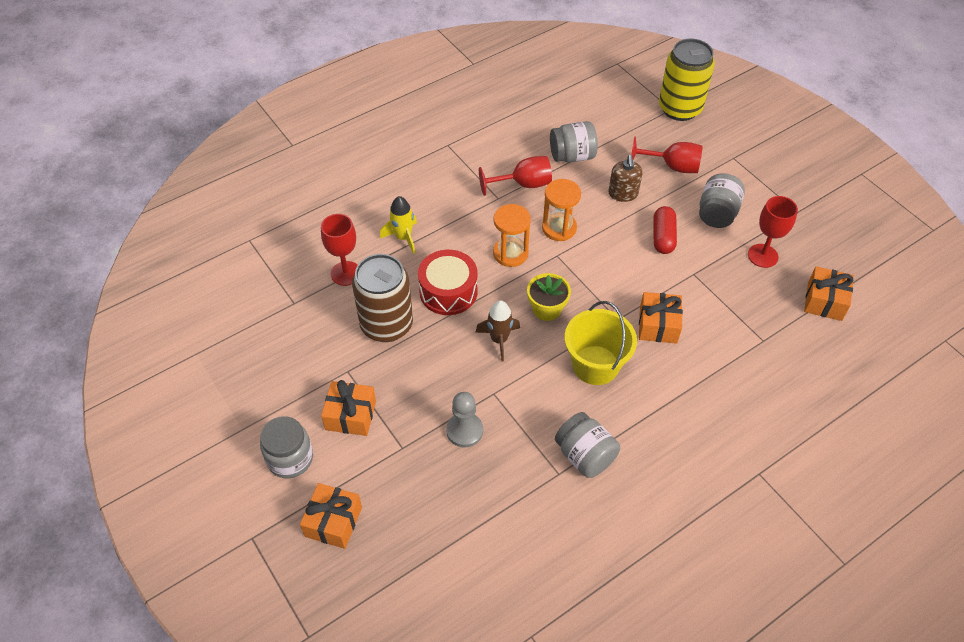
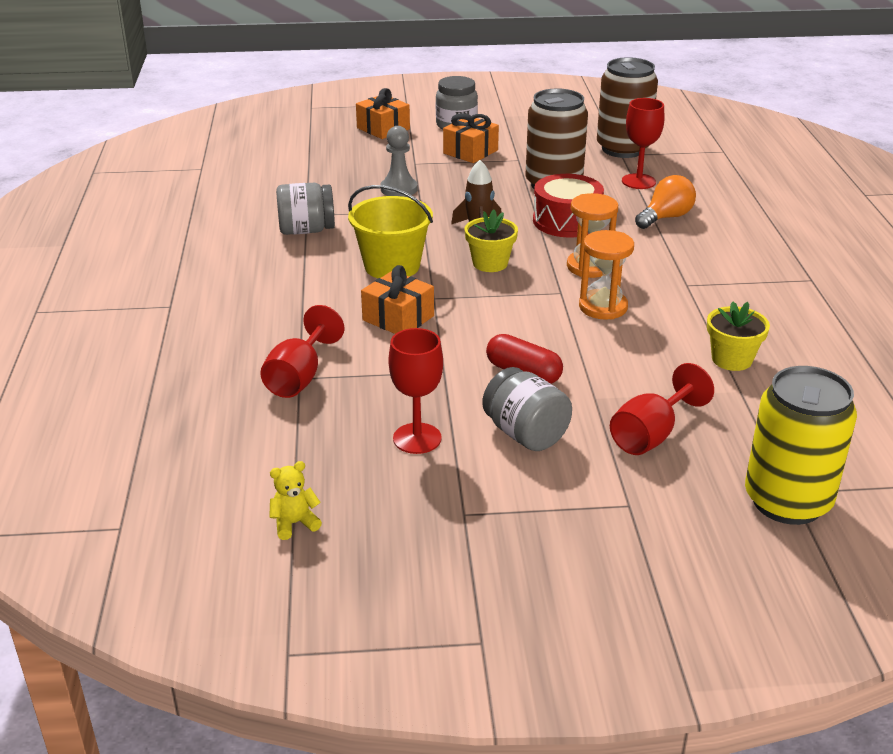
camera: 120 degrees right, 20 degrees down
(281, 306) = (623, 149): none -> brown can
(403, 237) = (665, 217): yellow rocket -> orange light bulb
(523, 184) = (699, 307): red goblet -> red goblet (299, 377)
(572, 156) = (731, 359): grey jar -> yellow flower pot
(623, 194) = (626, 372): brown soap dispenser -> none
(824, 301) = (295, 453): orange gift -> none
(868, 271) = (294, 523): none -> yellow teddy bear

